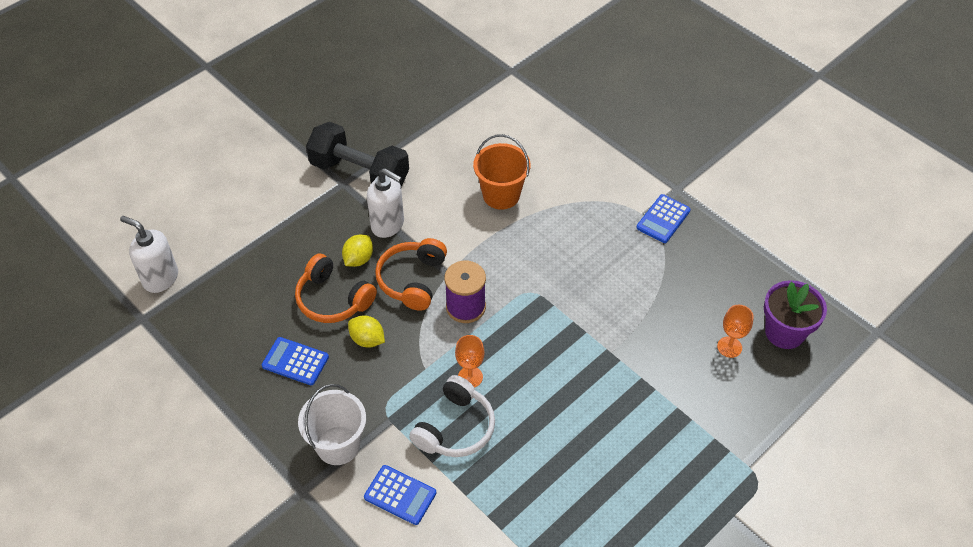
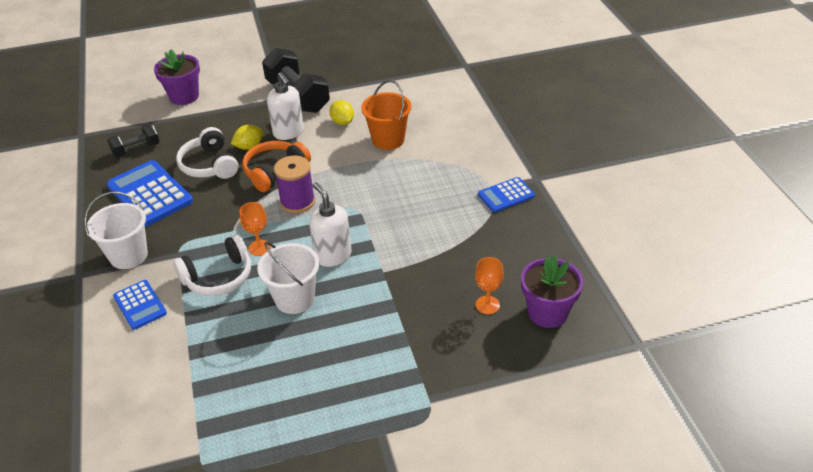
camera: 30 degrees right, 10 degrees down
(160, 278) = (113, 116): white soap dispenser -> white soap dispenser (333, 255)
(225, 220) = (184, 96): none -> purple flower pot
(229, 312) = (136, 149): none -> black dumbbell
(295, 361) = (150, 194): blue calculator -> blue calculator, size x1.74
(333, 299) = (210, 165): orange headphones -> white headphones
(367, 340) = (209, 198): yellow lemon -> yellow lemon (342, 122)
(550, 418) = (294, 299): none -> white bucket

